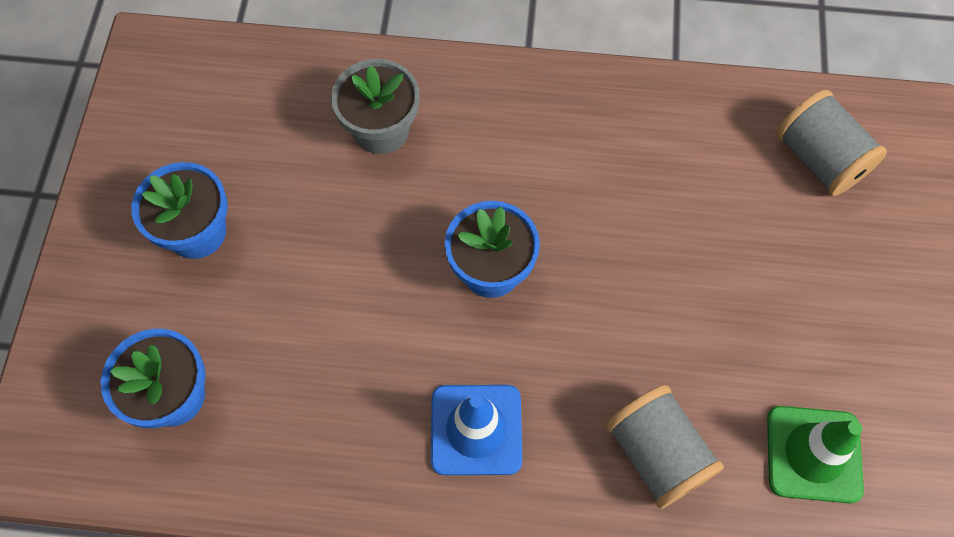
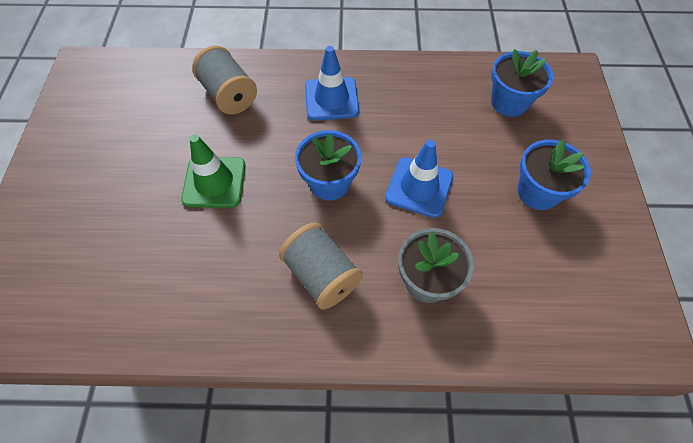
camera: 175 degrees right, 5 degrees down
(362, 253) = (419, 187): none -> blue traffic cone
(813, 454) = (139, 101): green traffic cone -> green traffic cone (214, 182)
(819, 159) = (71, 284): grey spool -> grey spool (321, 275)

